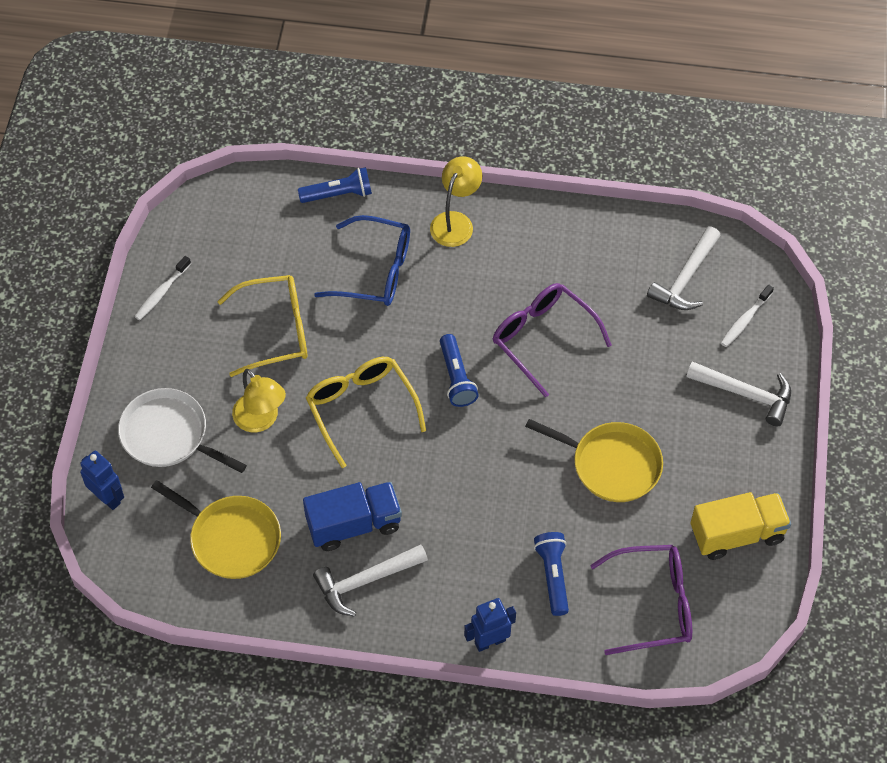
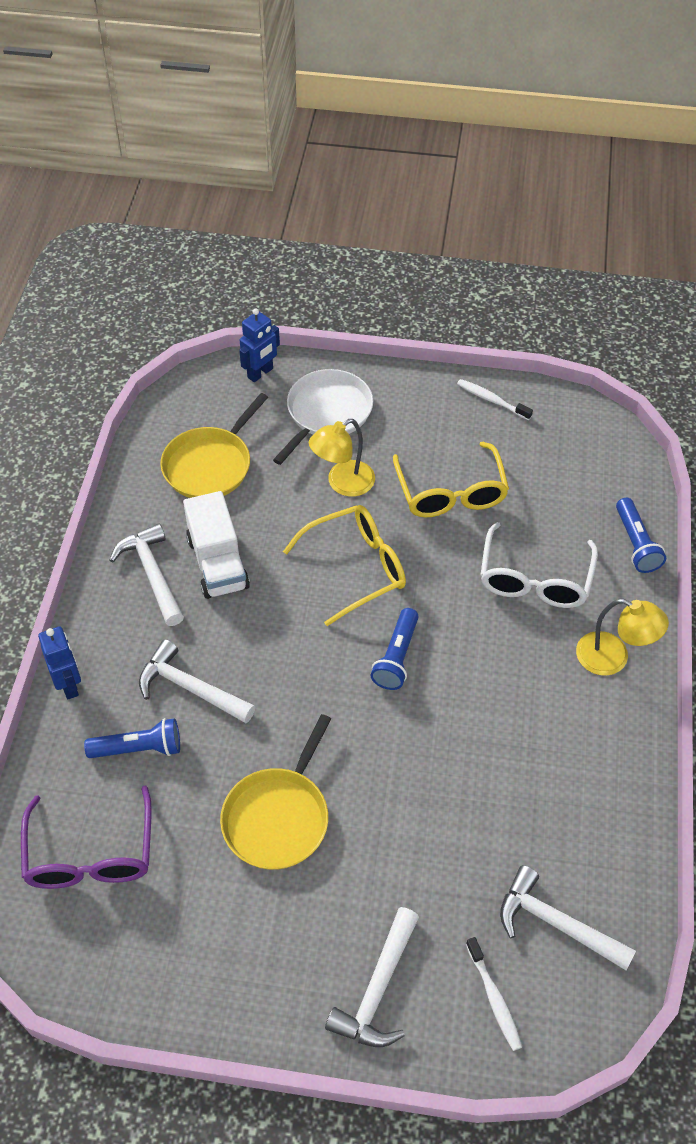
camera: 90 degrees right, 5 degrees down
(354, 524) = (218, 563): blue truck -> white truck
(375, 271) = (534, 579): blue glasses -> white glasses
(456, 377) = (396, 657): blue flashlight -> blue flashlight turned 60 degrees counterclockwise
(491, 538) = (190, 688): none -> white hammer
(542, 338) = (453, 747): purple glasses -> none
(737, 534) = (173, 960): yellow truck -> none
(745, 320) = (494, 998): white toothbrush -> white toothbrush turned 150 degrees counterclockwise

